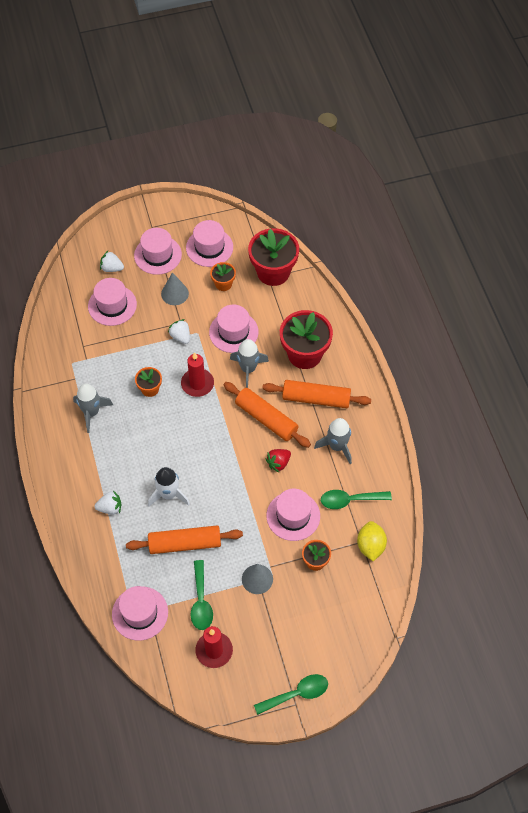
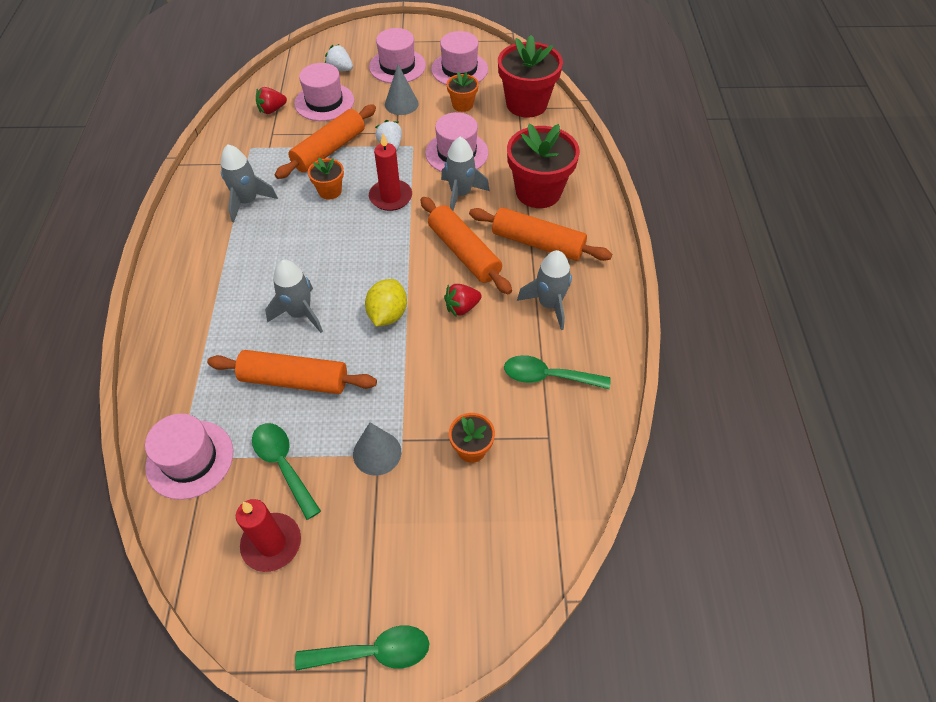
camera: 15 degrees right, 5 degrees down
(73, 322) = (272, 110): none -> red strawberry
(110, 508) = (217, 312): white strawberry -> none
(134, 351) = (329, 150): none -> orange rolling pin
(168, 494) = (300, 313): white rocket -> grey rocket
(201, 601) = (283, 465): green spoon -> green spoon turned 135 degrees clockwise
(293, 516) = (459, 379): pink hat -> none
(370, 546) = (561, 447): yellow lemon -> yellow lemon (387, 314)

